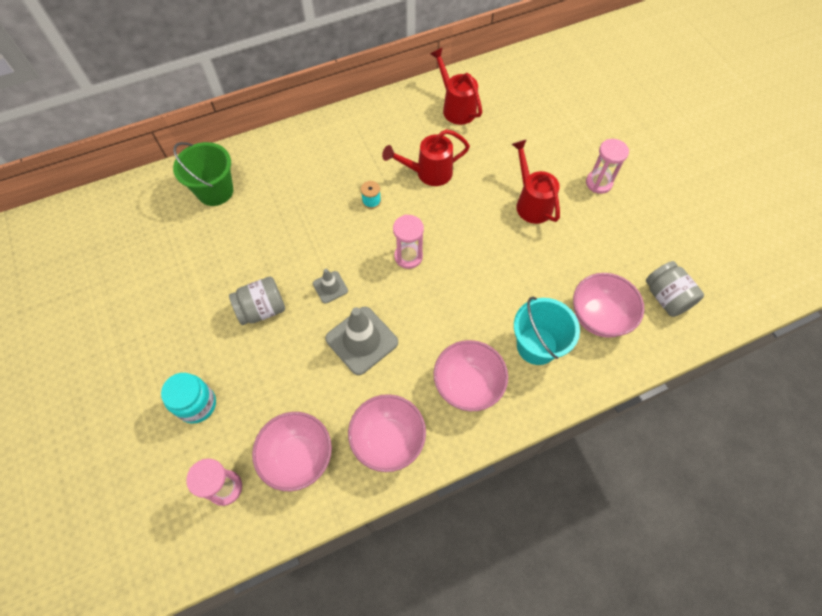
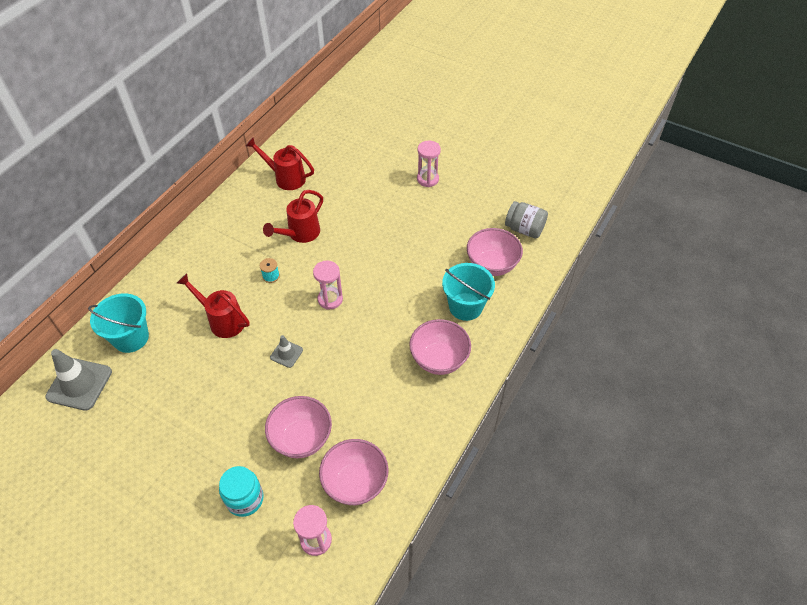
camera: 35 degrees left, 10 degrees down
(215, 191) = (131, 338): green bucket -> turquoise bucket
(262, 309) = (244, 400): grey jar -> none
(361, 340) = (340, 376): grey traffic cone -> grey traffic cone (79, 384)
(388, 440) = (411, 429): pink bowl -> pink bowl (301, 438)
(531, 203) = (391, 216): red watering can -> red watering can (223, 320)

